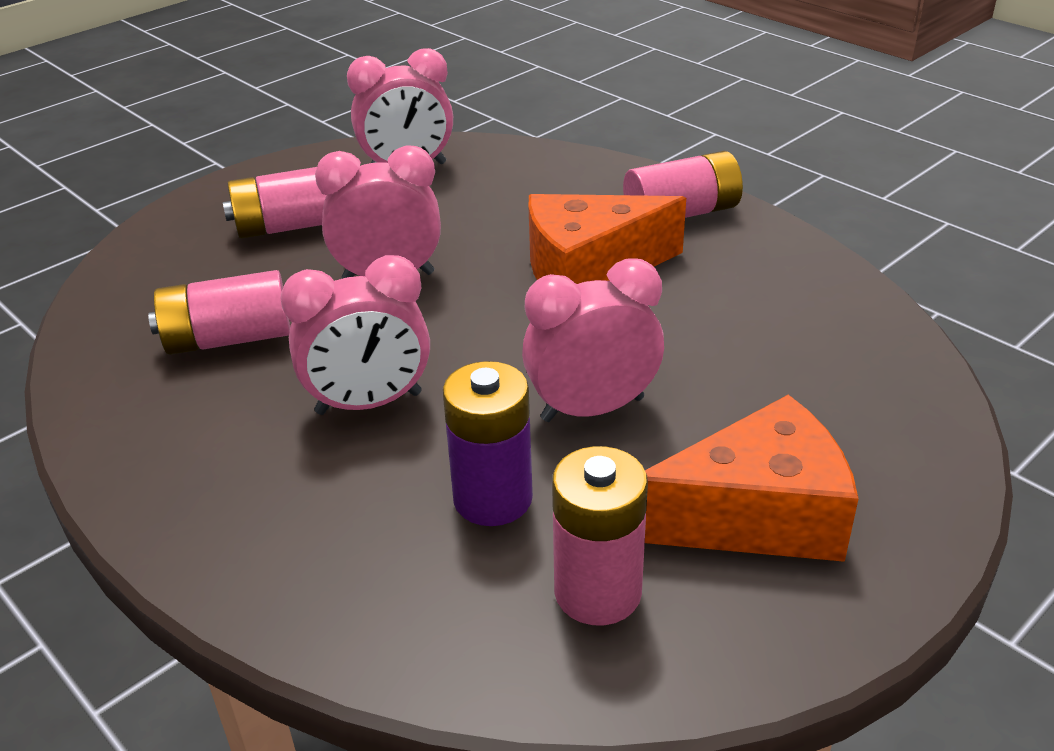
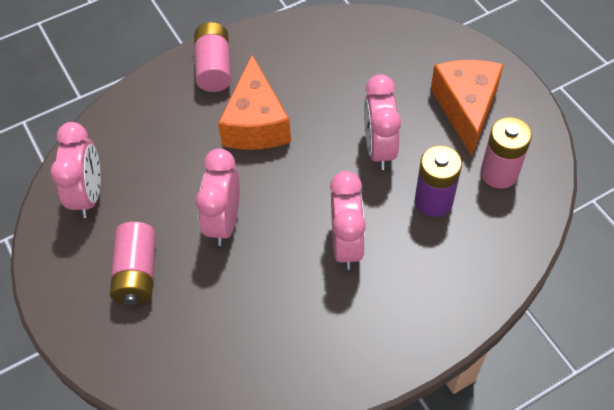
camera: 75 degrees left, 20 degrees up
(228, 339) = (261, 313): pink battery -> none

